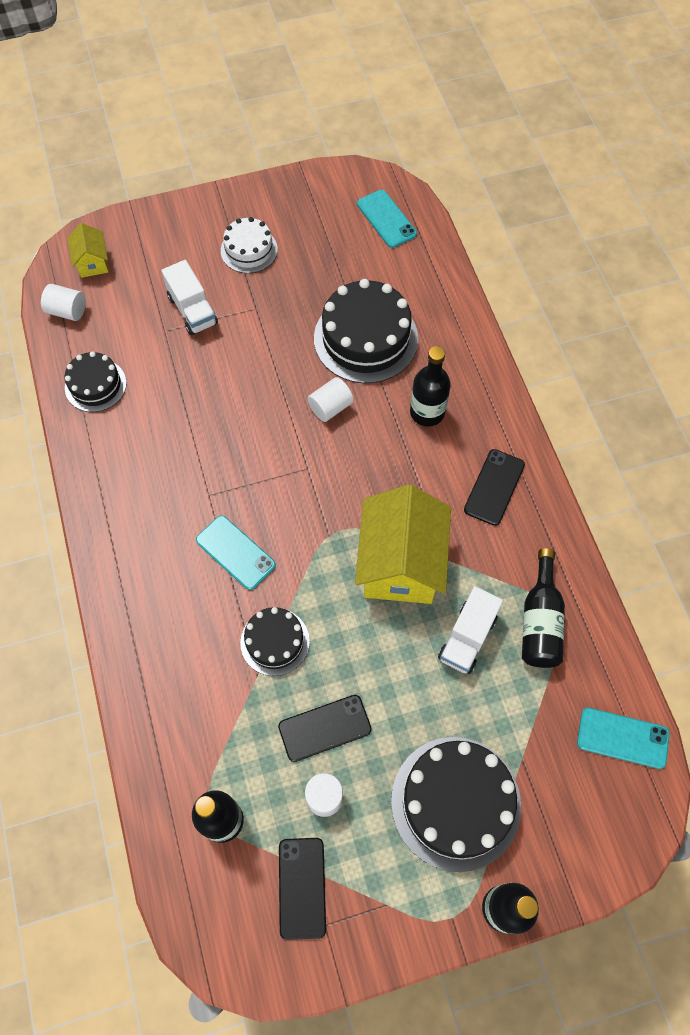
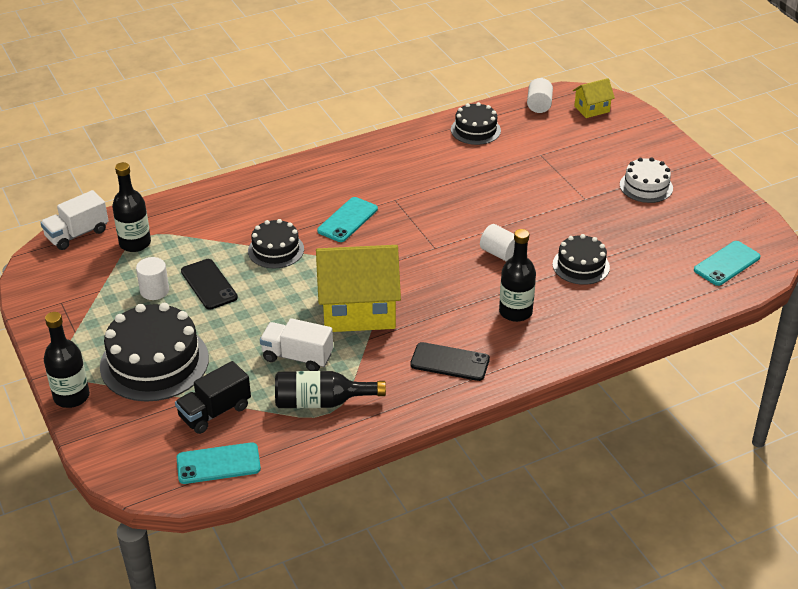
camera: 80 degrees right, 25 degrees down
(193, 310) = (567, 166): white truck -> white truck (77, 234)
(302, 887) = (88, 287): black phone -> none
(365, 338) = (581, 266): black cake -> black cake, size x0.57
(545, 736) = (215, 412): none -> black truck
(622, 738) = (218, 464): turquoise phone -> turquoise phone turned 75 degrees clockwise

